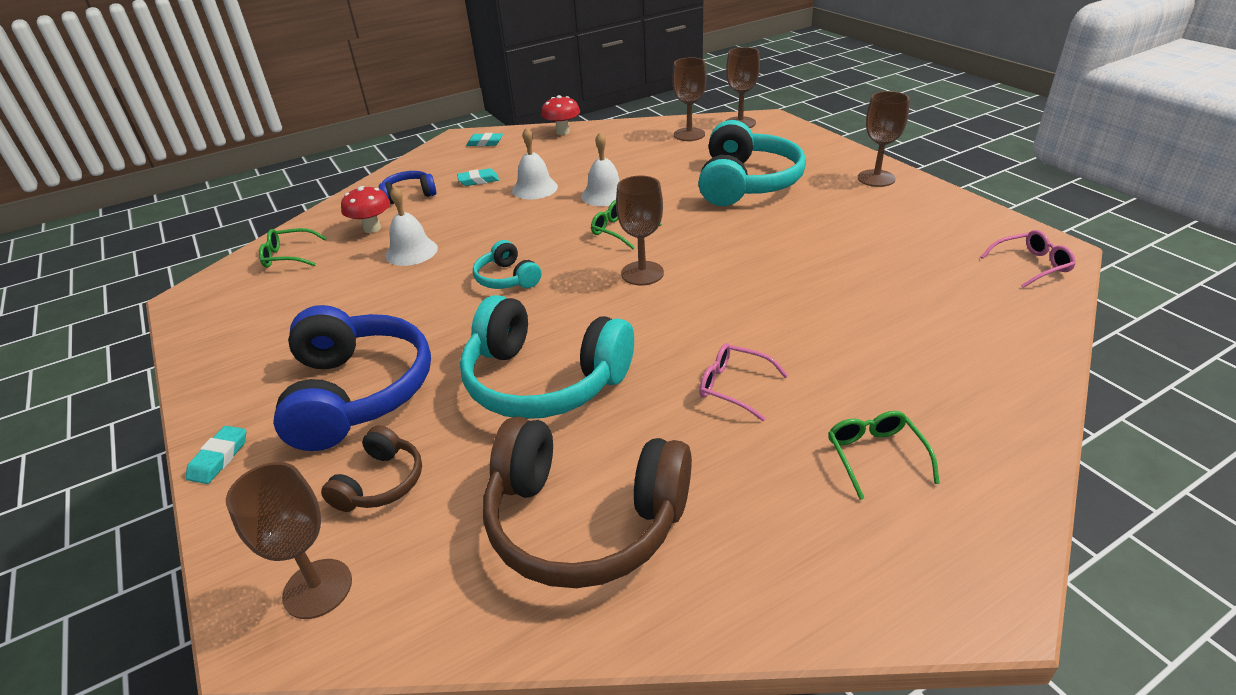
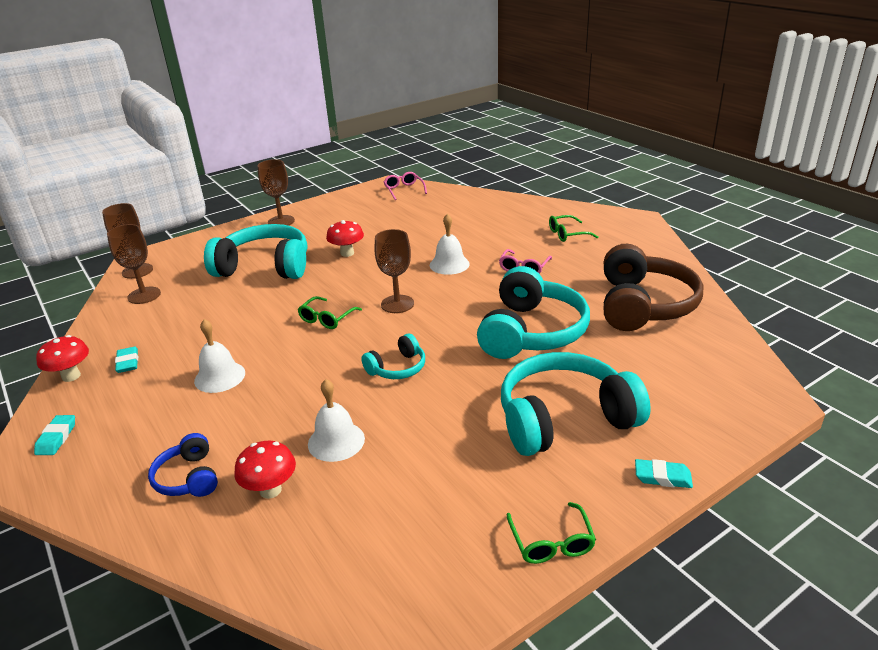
camera: 95 degrees left, 5 degrees down
(288, 256) = (323, 555): green glasses -> green glasses (551, 542)
(317, 588) = (737, 387): brown goblet -> none
(357, 392) = (564, 419): blue headphones -> turquoise headphones
(381, 482) = (649, 382): brown headphones -> none
(478, 180) = (176, 423): turquoise eraser -> turquoise eraser (128, 363)
(604, 195) = (255, 332): white bell -> white bell (449, 264)
(783, 230) = (347, 253): none -> red mushroom

